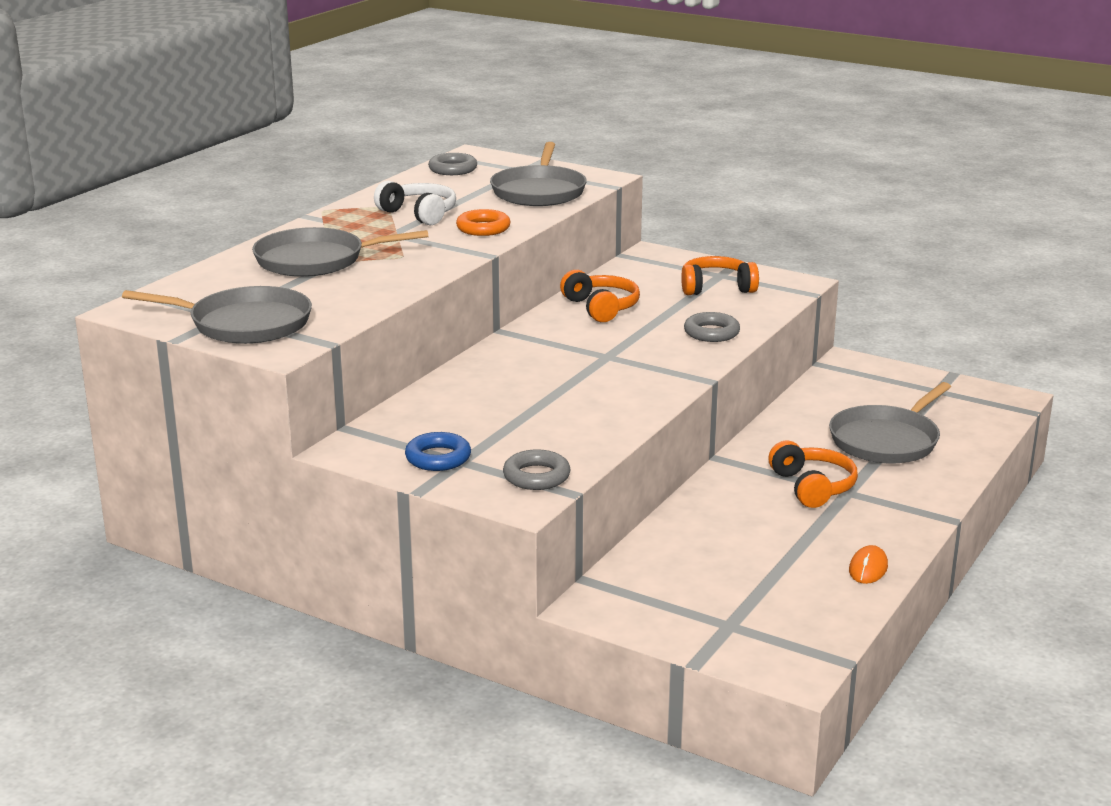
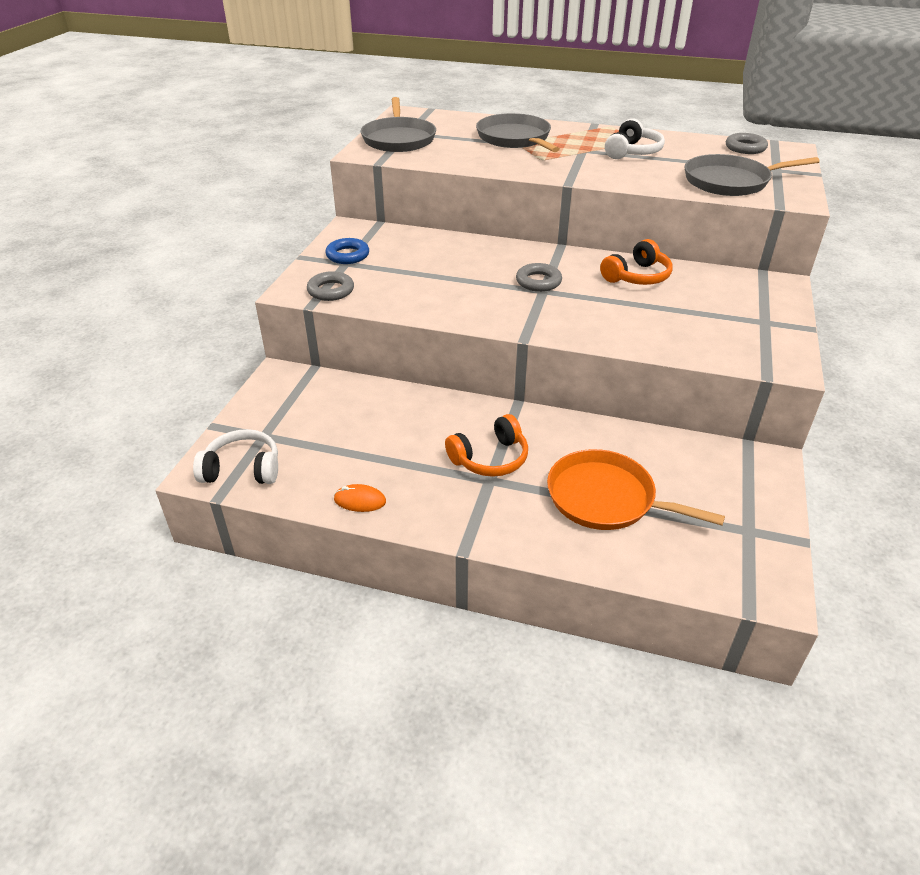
camera: 75 degrees right, 15 degrees up
(483, 228) = (623, 174): orange ring -> none
(711, 333) = (624, 331): grey ring -> grey ring (538, 282)
(716, 288) = (731, 323): orange headphones -> none
(795, 643) = (242, 469): none -> white headphones
(887, 440) = (606, 498): grey pan -> orange pan

